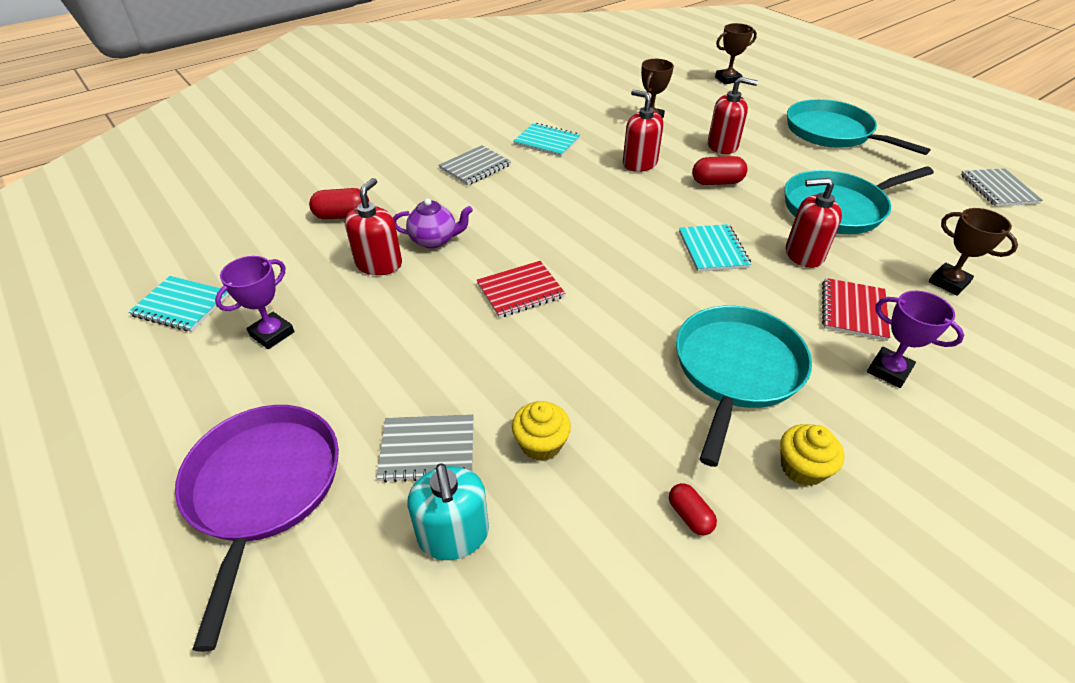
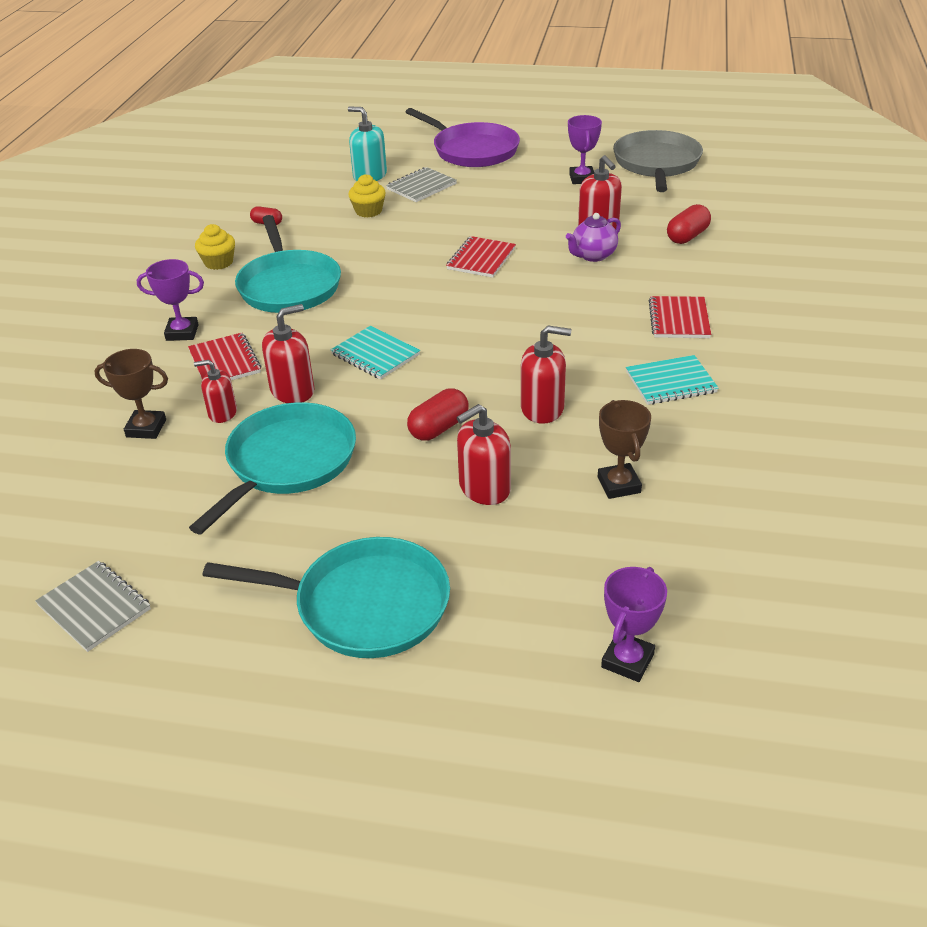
camera: 140 degrees right, 5 degrees down
(181, 305) = (656, 164): turquoise notebook -> grey pan
(475, 167) = (679, 319): grey notebook -> red notebook
(727, 79) = (627, 660): brown trophy -> purple trophy
(874, 264) = (222, 413): none -> red soap dispenser

